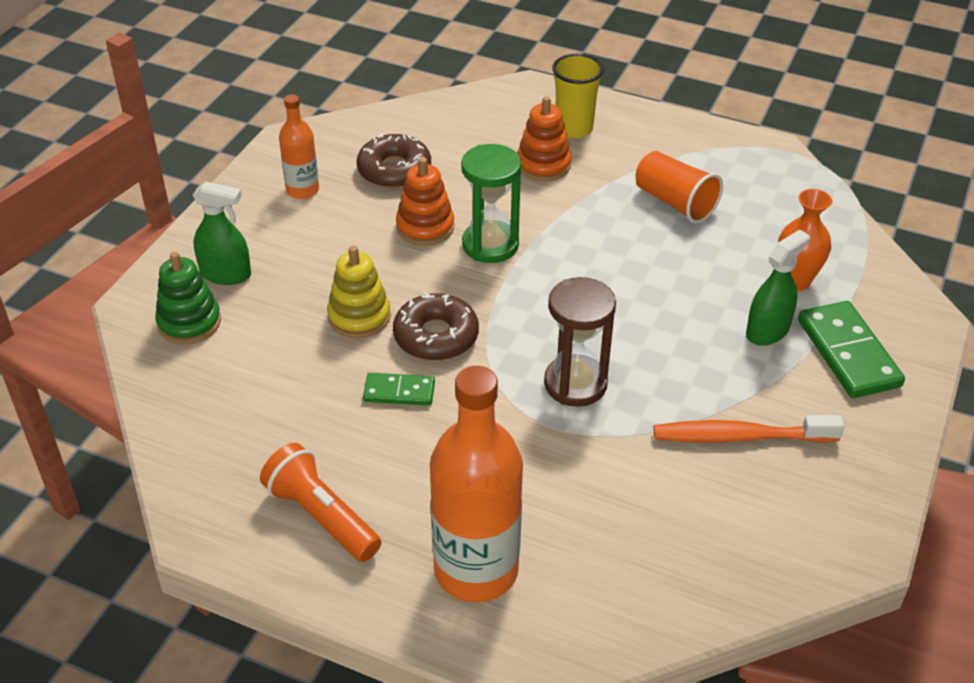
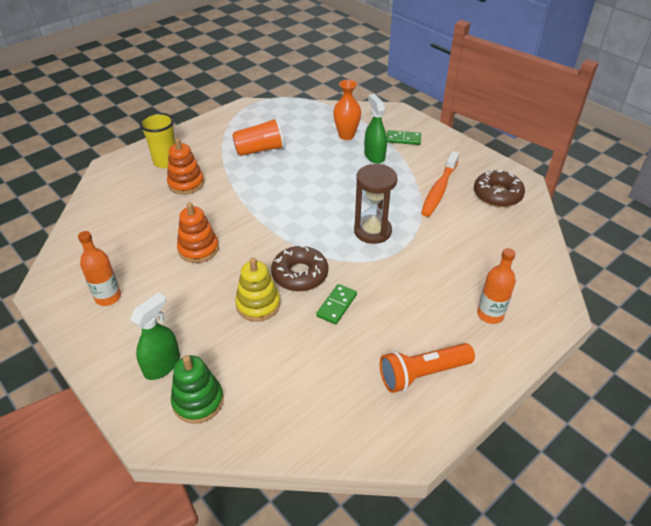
camera: 65 degrees left, 0 degrees up
(394, 170) = (131, 246): brown donut -> brown donut (497, 194)
(476, 570) = (490, 314): orange bottle -> orange bottle, size x0.53
(490, 245) = (238, 227): green hourglass -> none
(848, 353) = (403, 139): green domino -> green domino, size x0.57

